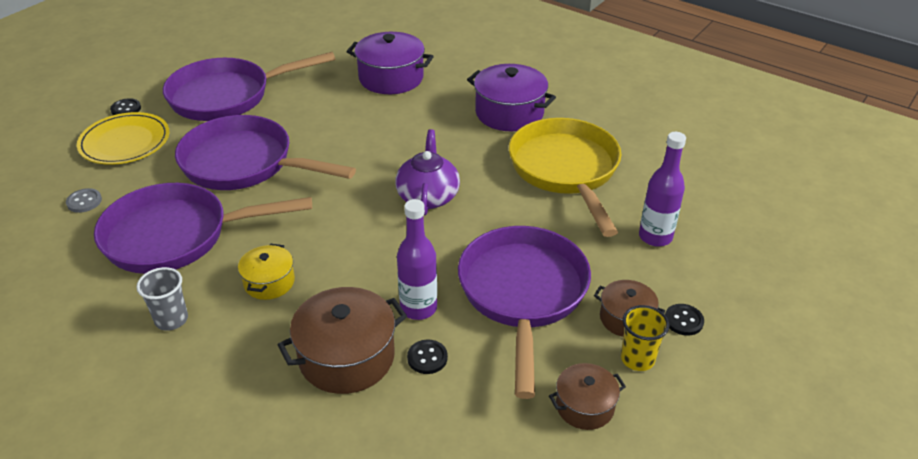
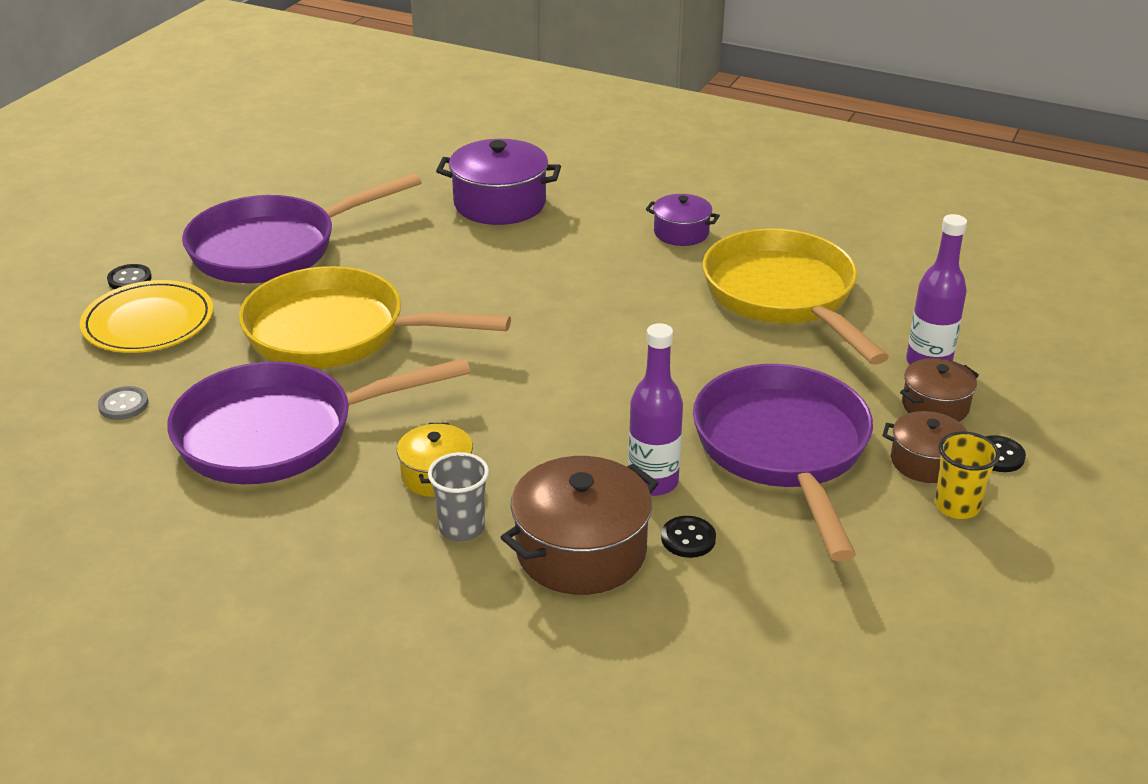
camera: 10 degrees left, 5 degrees down
(171, 320) = (319, 536): grey cup -> grey cup (462, 528)
(244, 164) = (337, 333): purple pan -> yellow pan
(428, 196) = (611, 346): purple teapot -> none
(509, 113) = (681, 233): purple pot -> purple pot, size x0.58
(584, 406) = (911, 568): brown pot -> brown pot (935, 406)

